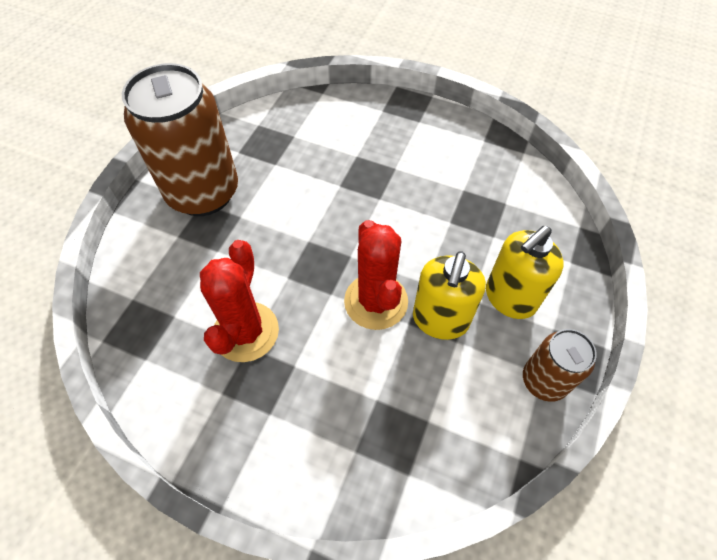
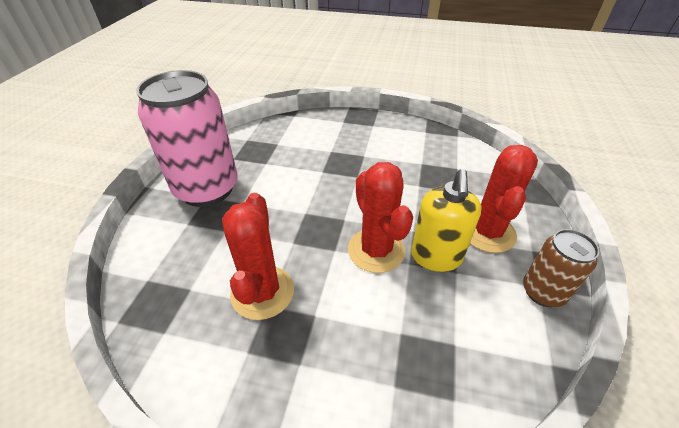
camera: 10 degrees left, 15 degrees down
(203, 192) = (207, 189): brown can -> pink can
(510, 298) = (487, 232): yellow soap dispenser -> red cactus

